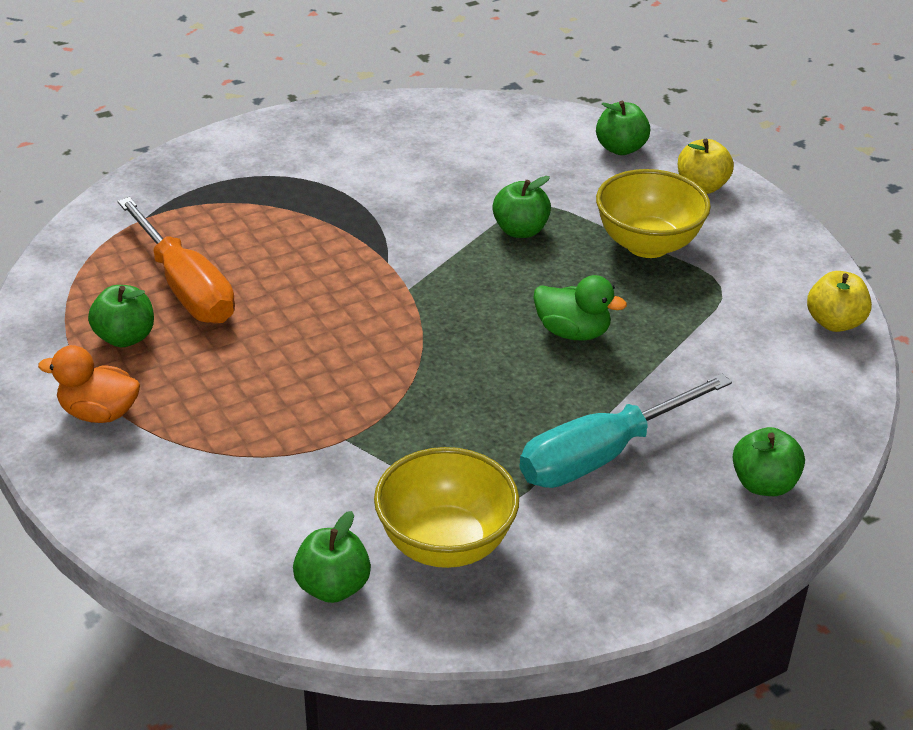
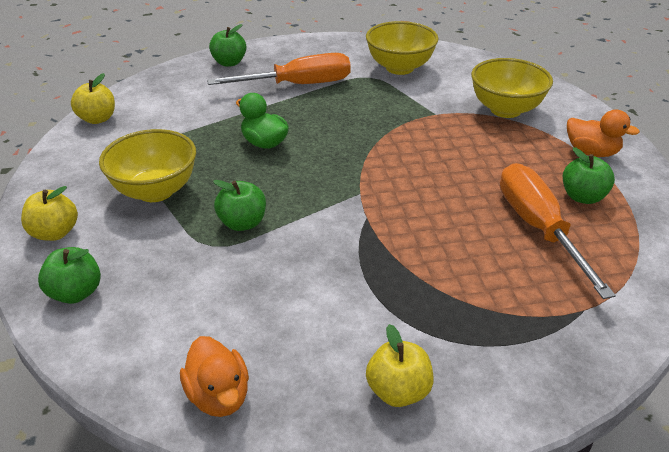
camera: 160 degrees left, 0 degrees up
(232, 474) = (505, 109): none -> yellow bowl
(305, 139) = (398, 391): none -> yellow apple
(333, 587) = (459, 63): green apple -> none
(442, 114) = (219, 395): none -> orange duck
(602, 455) = (298, 85): turquoise screwdriver -> orange screwdriver

